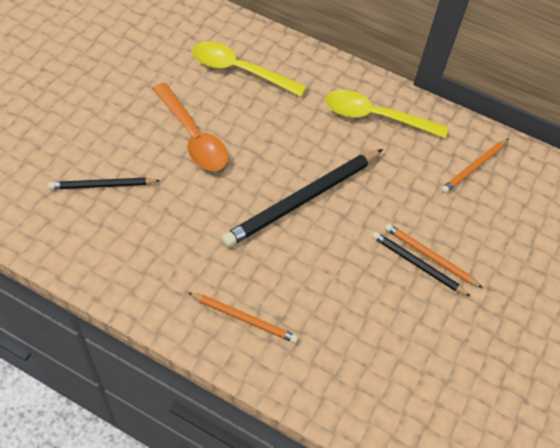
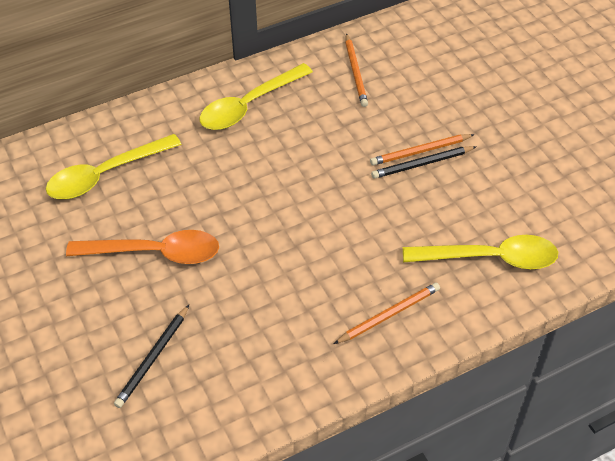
camera: 50 degrees left, 5 degrees down
(302, 200) = (297, 206): black pencil -> none
(358, 368) = (490, 258): none -> yellow spoon

